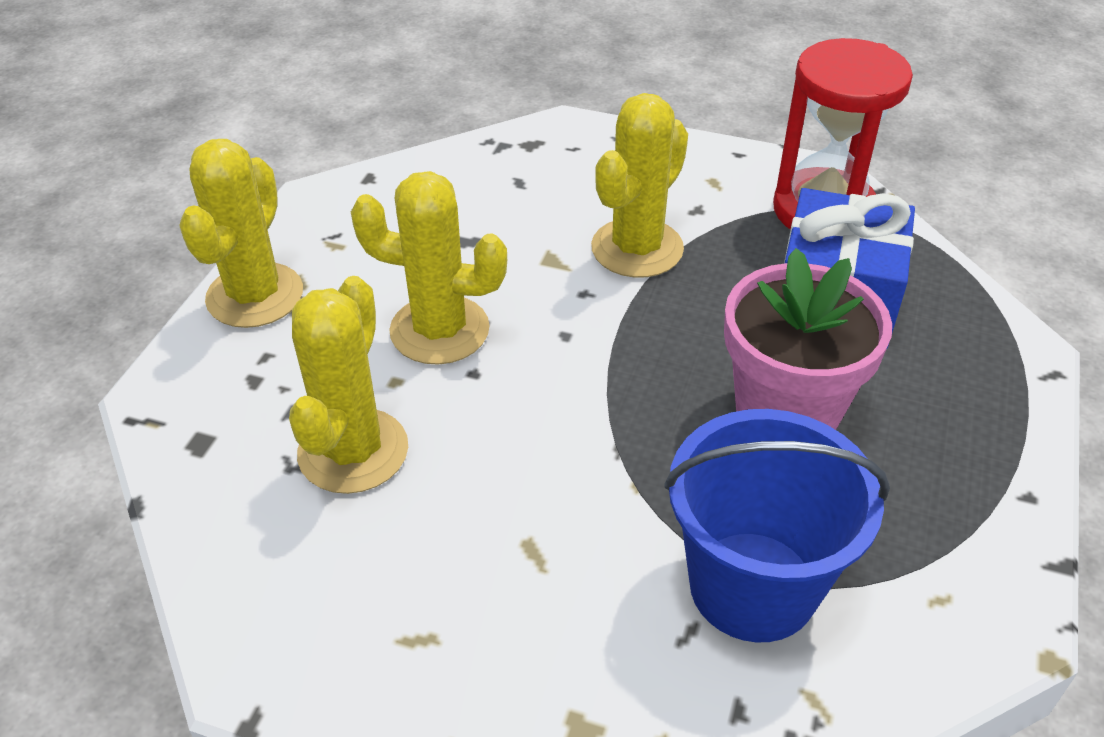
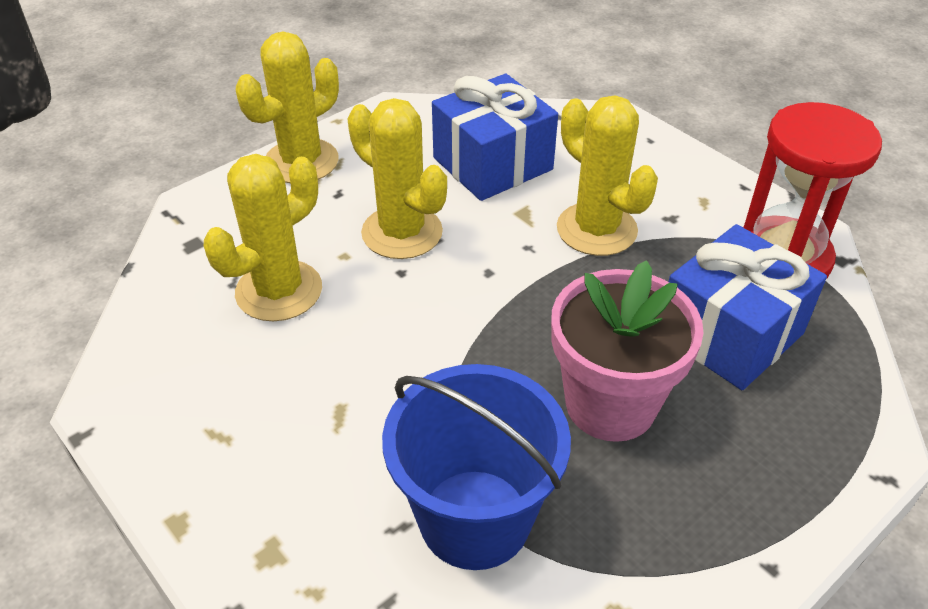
camera: 30 degrees right, 0 degrees up
(477, 219) = (493, 164): none -> blue gift
(637, 248) = (596, 229): yellow cactus -> yellow cactus turned 75 degrees clockwise

